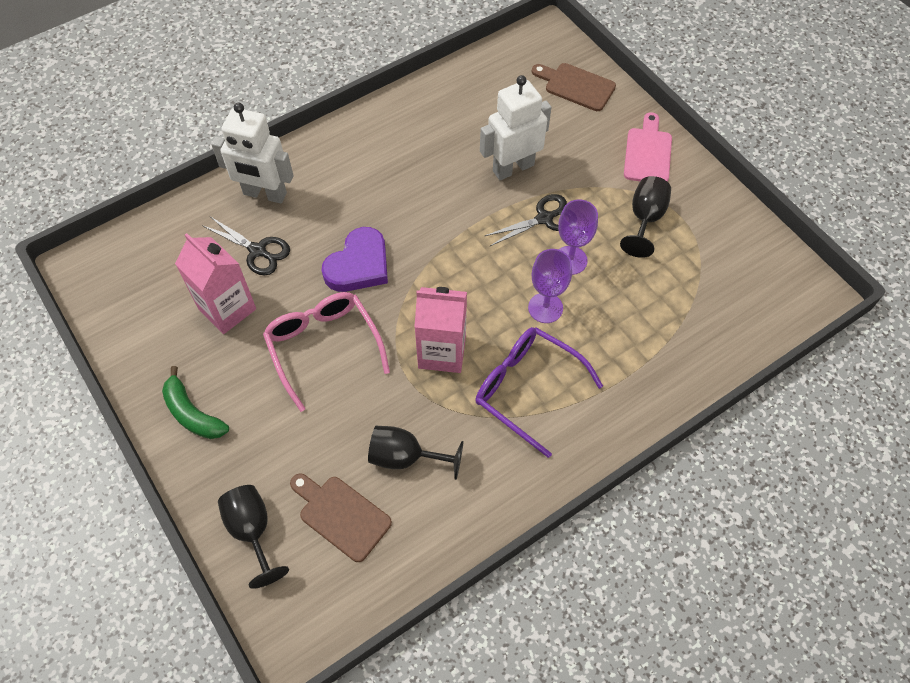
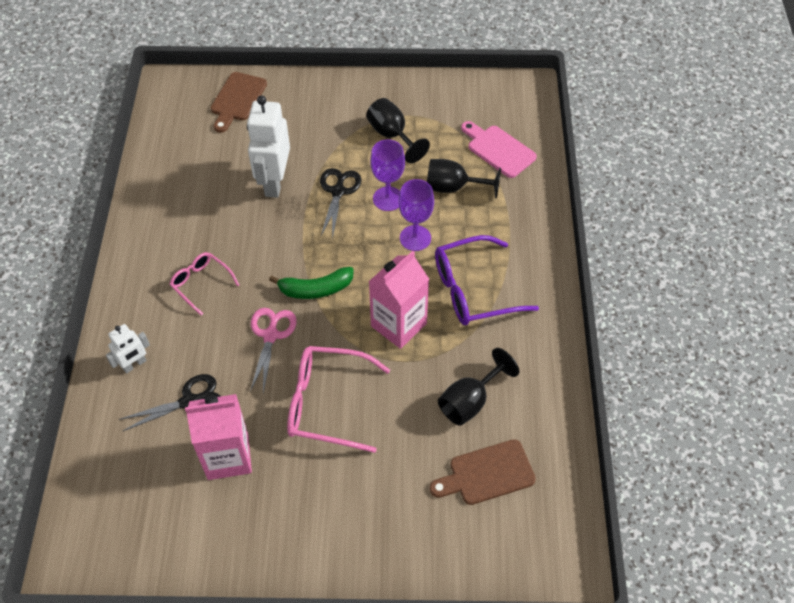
camera: 55 degrees left, 5 degrees down
(192, 413) = (310, 538): green banana -> green banana (316, 289)
(252, 531) = (455, 547): black goblet -> black goblet (453, 187)
(265, 194) = (134, 364): white robot -> white robot, size x0.53
(359, 265) = (271, 335): purple heart -> pink scissors
(370, 186) = (201, 283): none -> pink glasses
(576, 86) = (237, 99): brown cutting board -> brown cutting board turned 45 degrees counterclockwise
(648, 153) = (338, 98): pink cutting board -> pink cutting board (498, 149)

